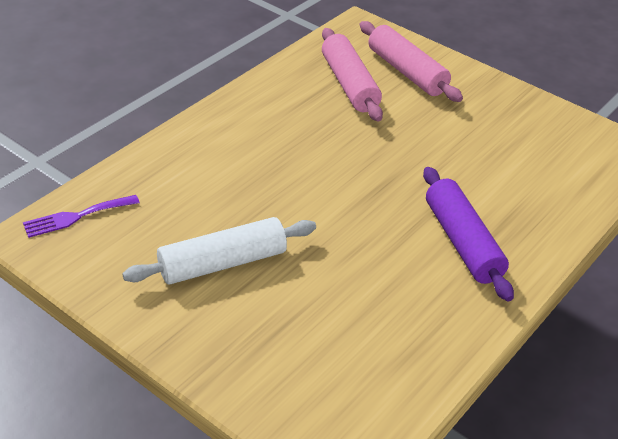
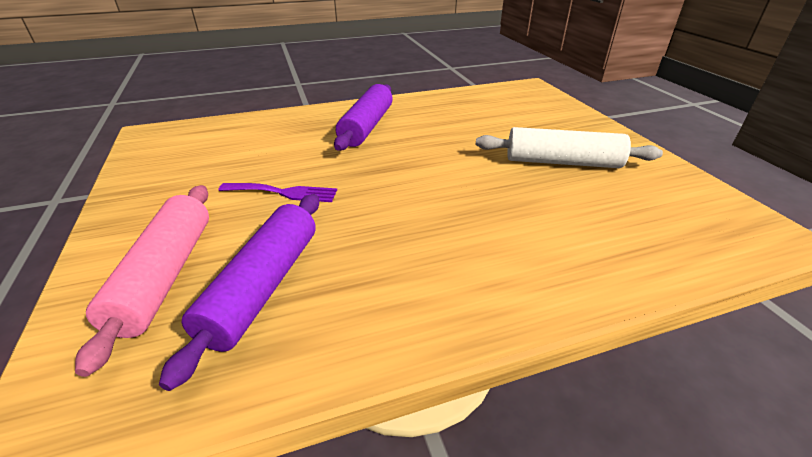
camera: 145 degrees left, 5 degrees down
(76, 217) = (718, 236): purple fork -> purple fork (283, 192)
(349, 84) = (263, 286): pink rolling pin -> purple rolling pin

